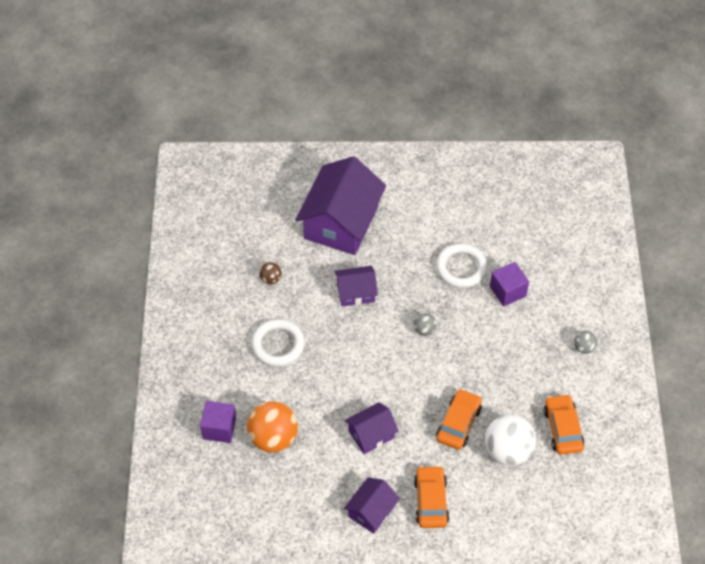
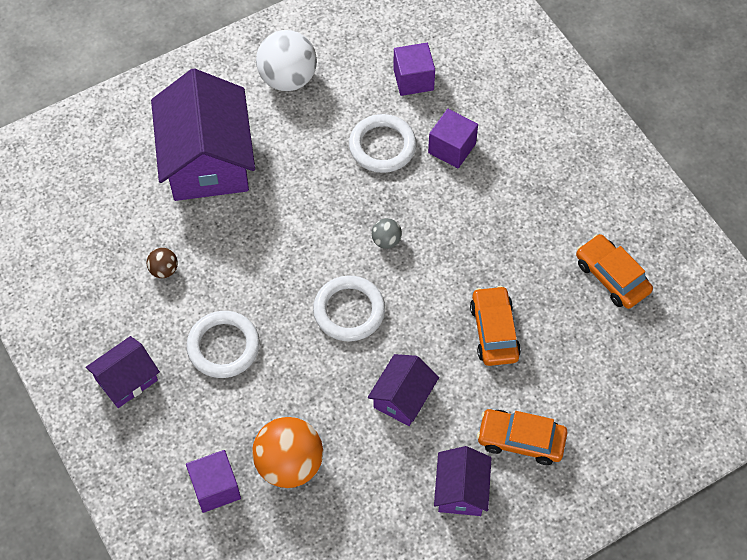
camera: 30 degrees left, 5 degrees up
(356, 292) = (277, 235): purple house -> purple house (126, 380)
(371, 362) = (349, 311): none -> white ring
(431, 501) = (521, 440): orange car -> orange car turned 45 degrees counterclockwise
(508, 451) = (569, 334): white ball -> white ball (288, 78)
(511, 233) = (413, 79): none -> purple cube
(584, 348) = (576, 172): grey ball -> none

